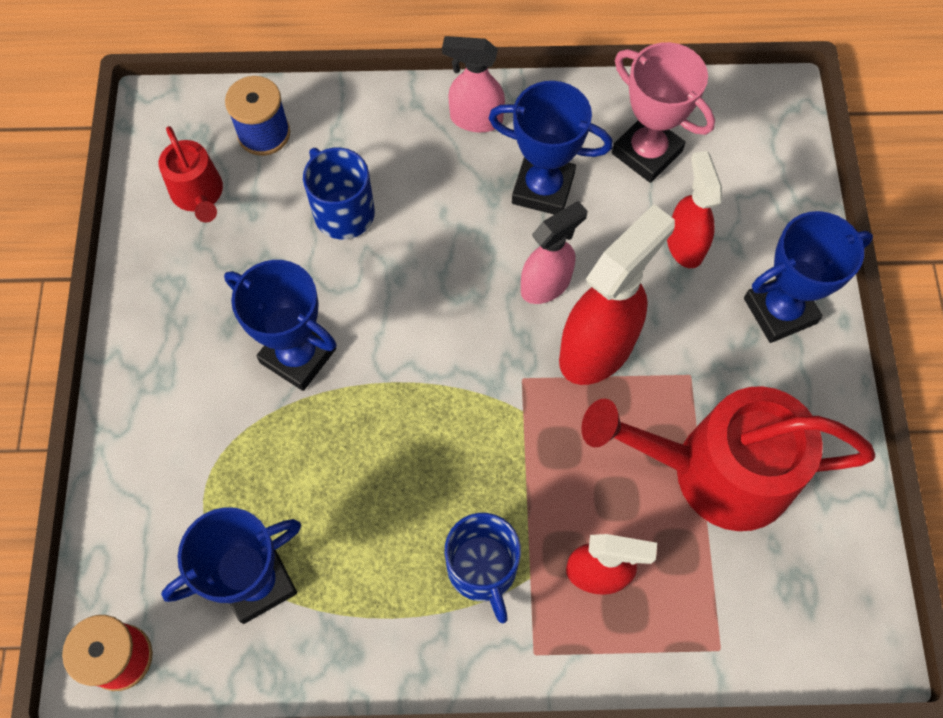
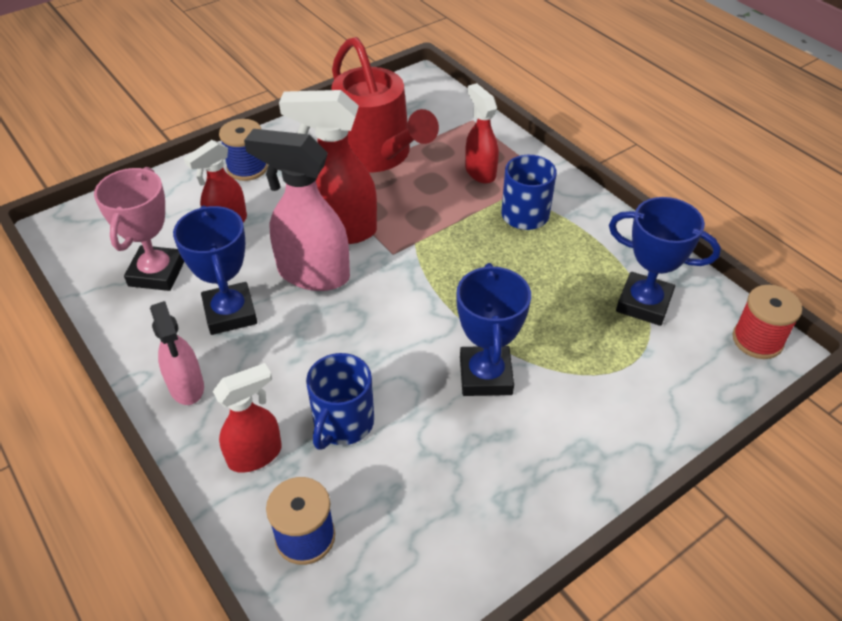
camera: 125 degrees left, 20 degrees down
(199, 194) = (408, 545): red watering can -> none
(363, 136) = (256, 455): none -> red spray bottle
(546, 284) = (312, 274): pink spray bottle -> pink spray bottle, size x1.62
(780, 311) = (247, 168): blue trophy -> blue spool

